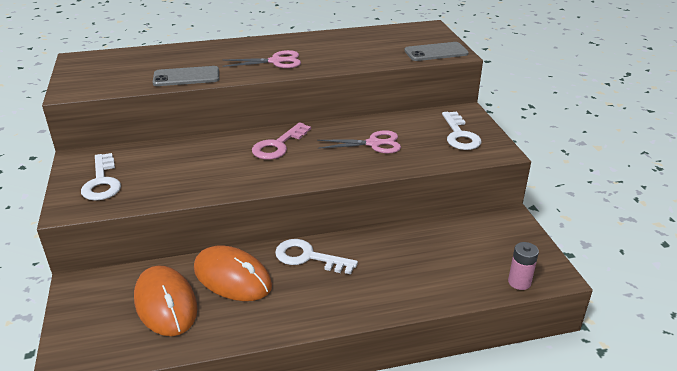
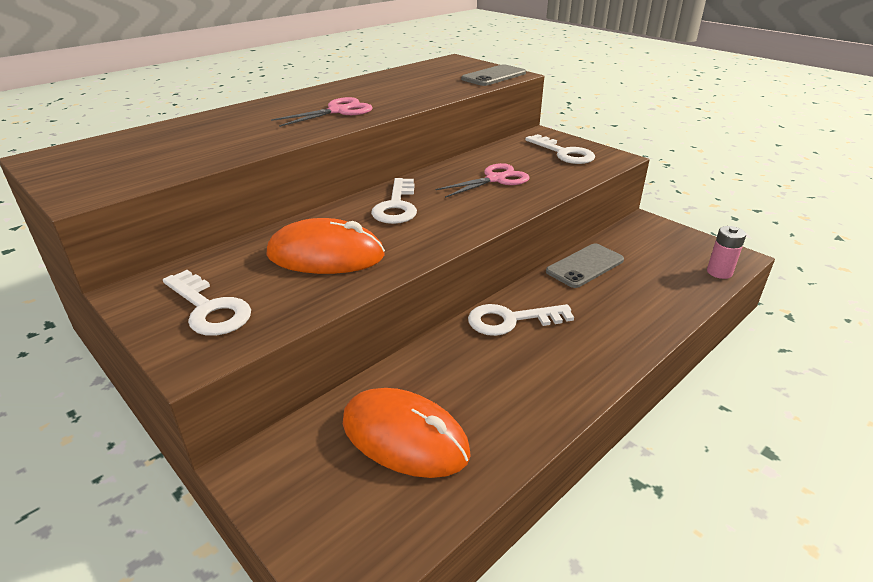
camera: 30 degrees left, 0 degrees up
(186, 77) = (244, 145): grey phone -> grey phone (585, 266)
(232, 277) = (452, 373): orange mouse -> orange mouse (326, 255)
(278, 145) = (396, 206): pink key -> white key

